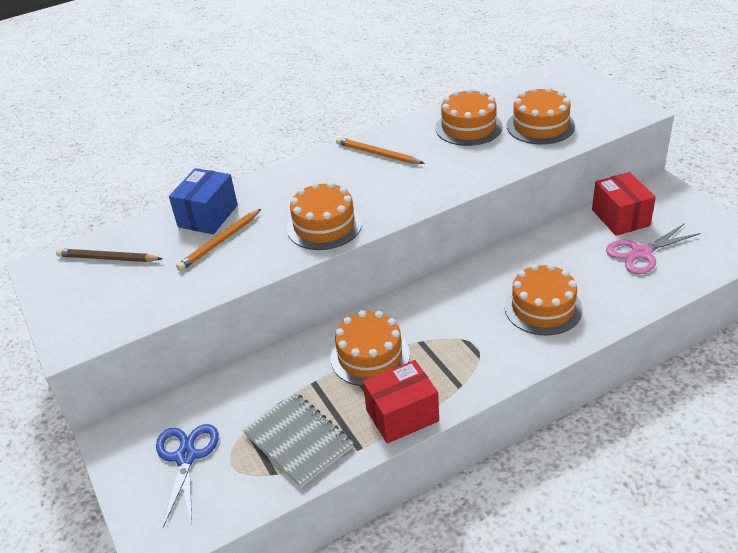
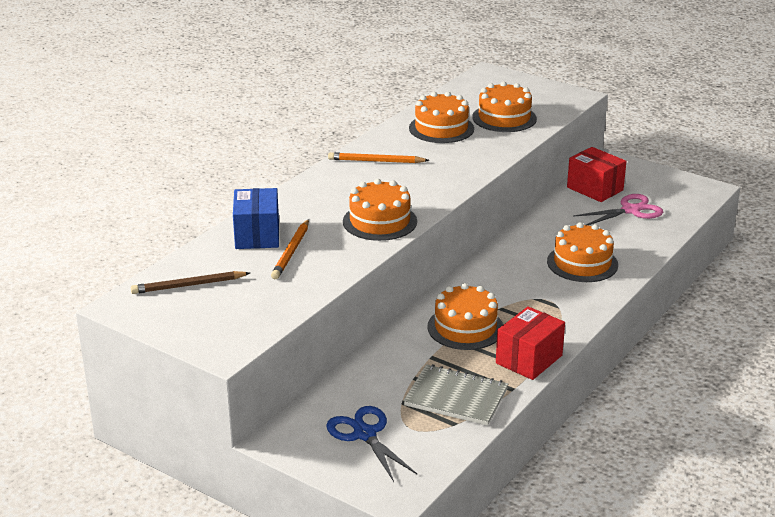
camera: 30 degrees left, 10 degrees down
(641, 253) = (630, 210): pink scissors -> pink scissors turned 150 degrees counterclockwise

